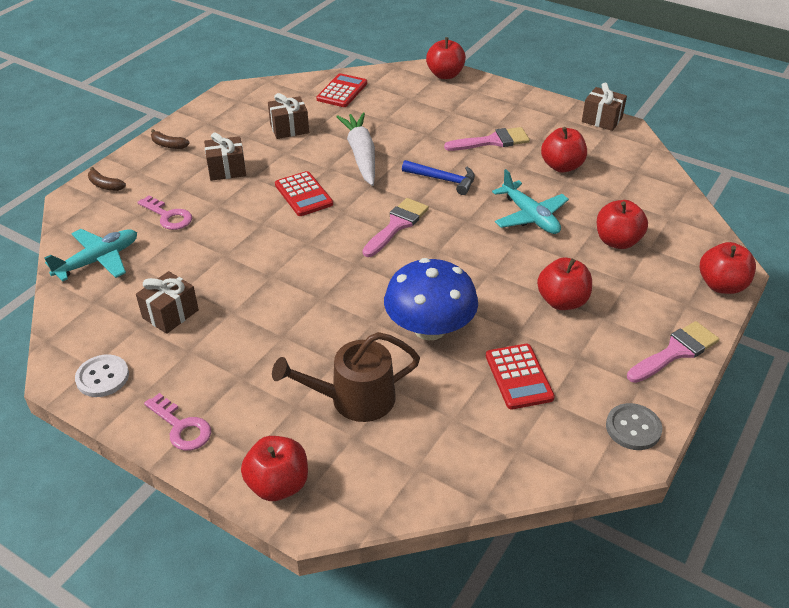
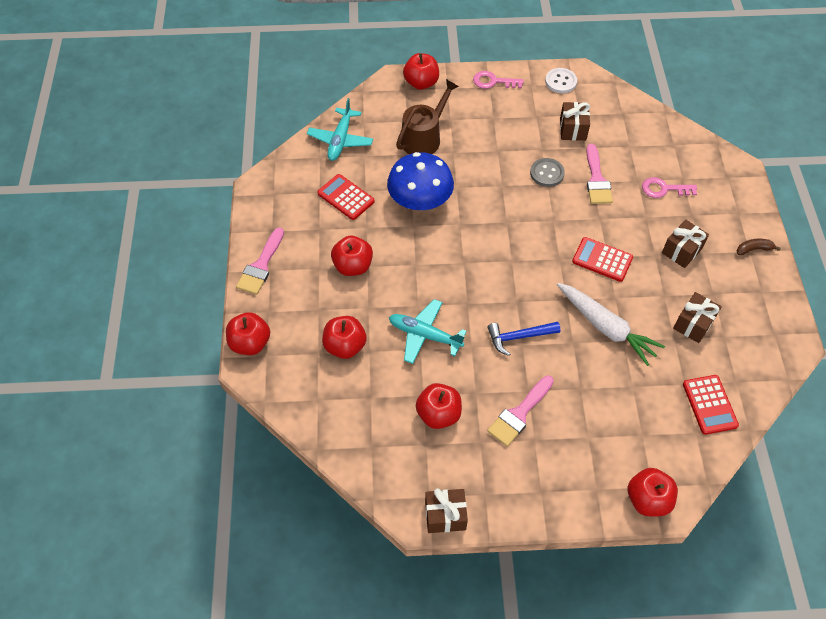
camera: 145 degrees right, 15 degrees up
(98, 260) = (658, 136): turquoise plane -> turquoise plane (340, 140)
(105, 185) = (738, 188): brown banana -> none
(397, 225) = (511, 269): pink brush -> pink brush (597, 179)
(633, 428) = (264, 200): grey button -> grey button (547, 173)

